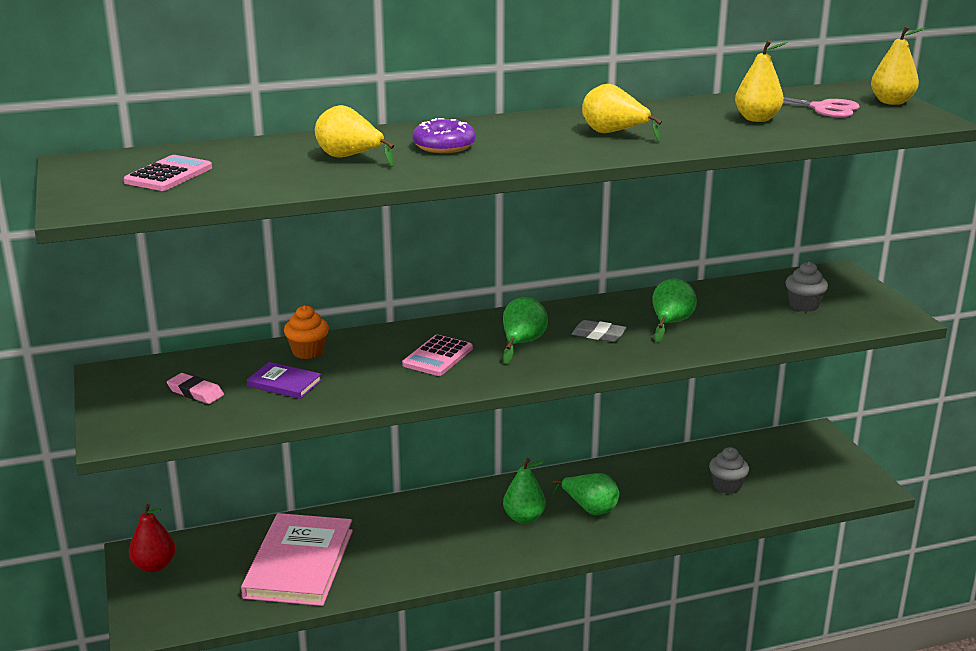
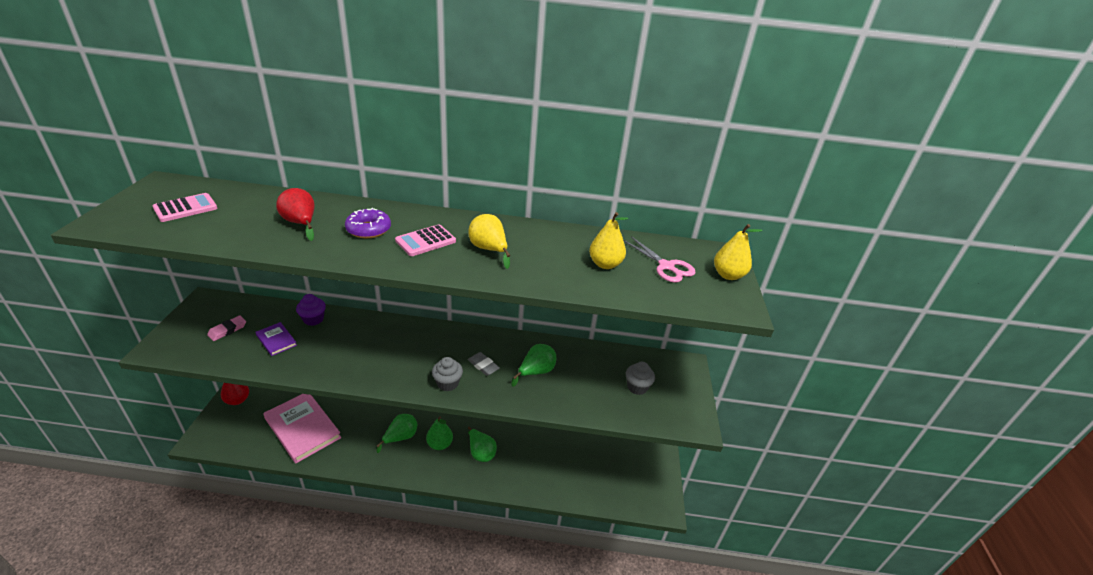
camera: 20 degrees right, 10 degrees up
(195, 392) = (227, 330): pink eraser -> pink eraser turned 75 degrees clockwise
(299, 563) = (302, 428): pink book -> pink book turned 75 degrees counterclockwise
(308, 351) = (313, 319): orange cupcake -> purple cupcake
(350, 157) = (301, 223): yellow pear -> red pear
(438, 357) = (375, 350): pink calculator -> pink calculator (426, 241)
(522, 343) = (432, 356): green pear -> green pear (400, 437)
(727, 486) = (573, 468): grey cupcake -> grey cupcake (447, 383)

